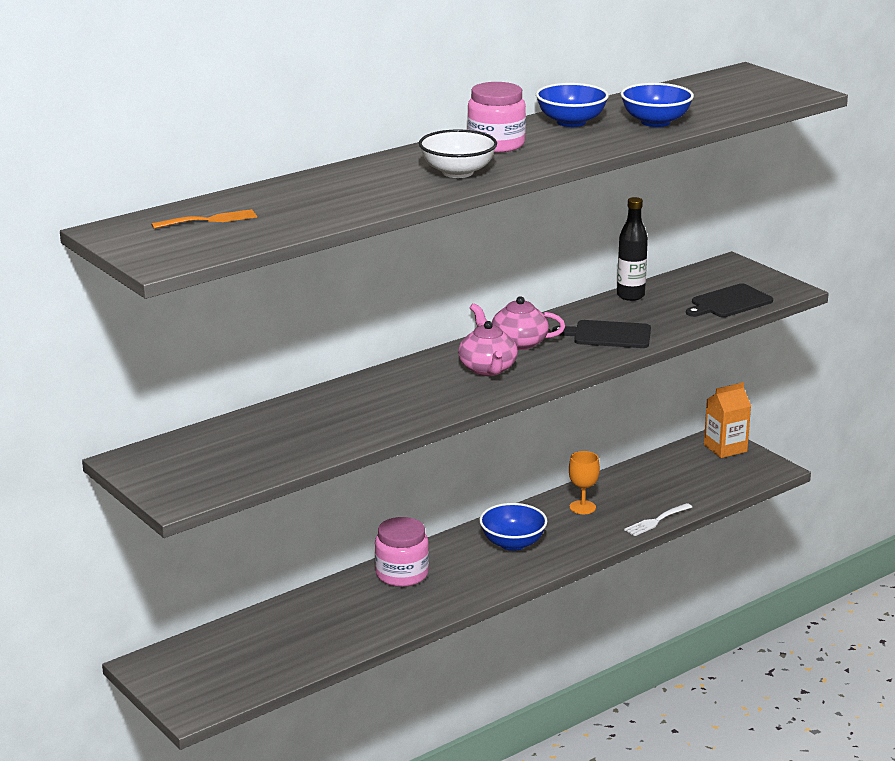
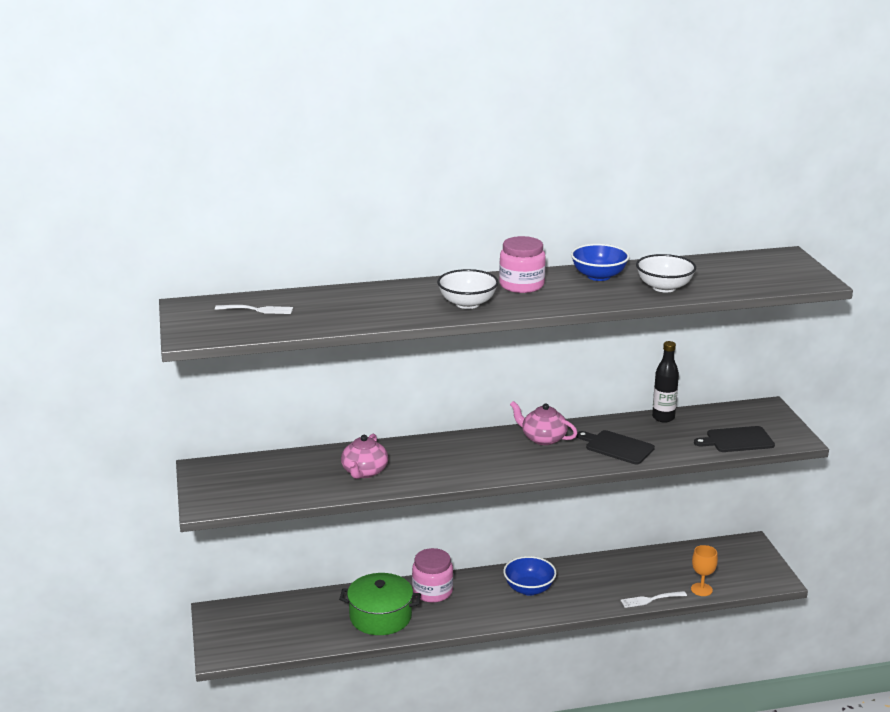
camera: 25 degrees right, 0 degrees up
(209, 220) = (257, 310): orange fork -> white fork
(361, 616) = (380, 617): none -> green pot
(488, 369) = (502, 455): pink teapot -> pink teapot (364, 472)
(582, 507) = (602, 573): orange goblet -> orange goblet (701, 589)
(655, 122) = (664, 287): blue bowl -> white bowl
(725, 448) = (751, 552): orange carton -> none

